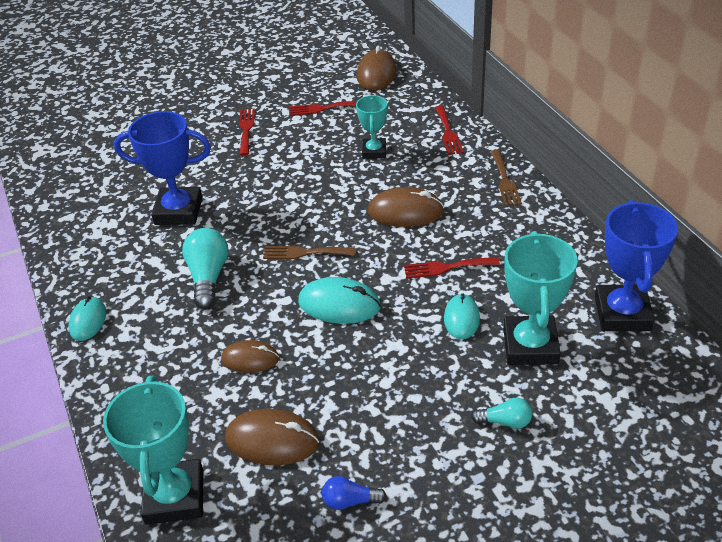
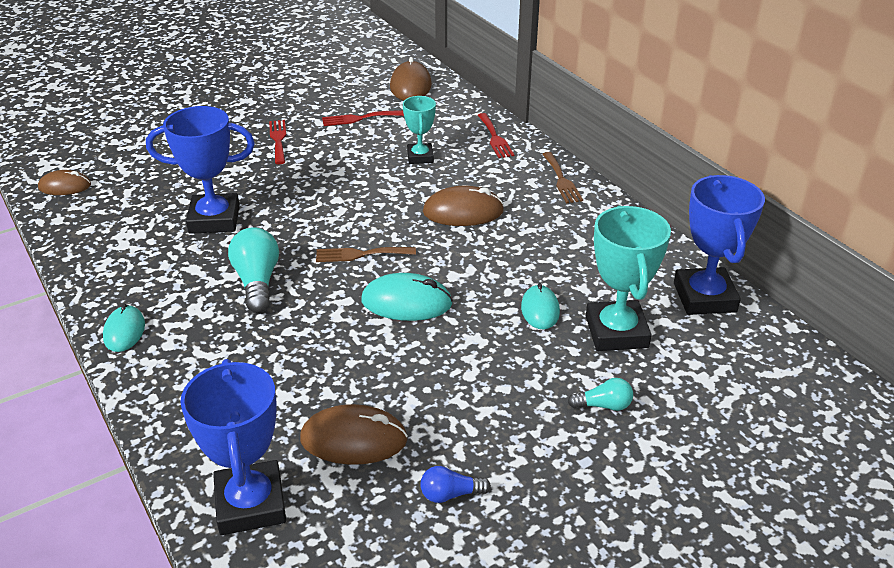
camera: 10 degrees left, 5 degrees down
(175, 496) = (250, 504): turquoise trophy -> blue trophy
(250, 359) = (316, 360): brown mouse -> brown mouse (65, 186)
(446, 267) = (515, 262): red fork -> none

